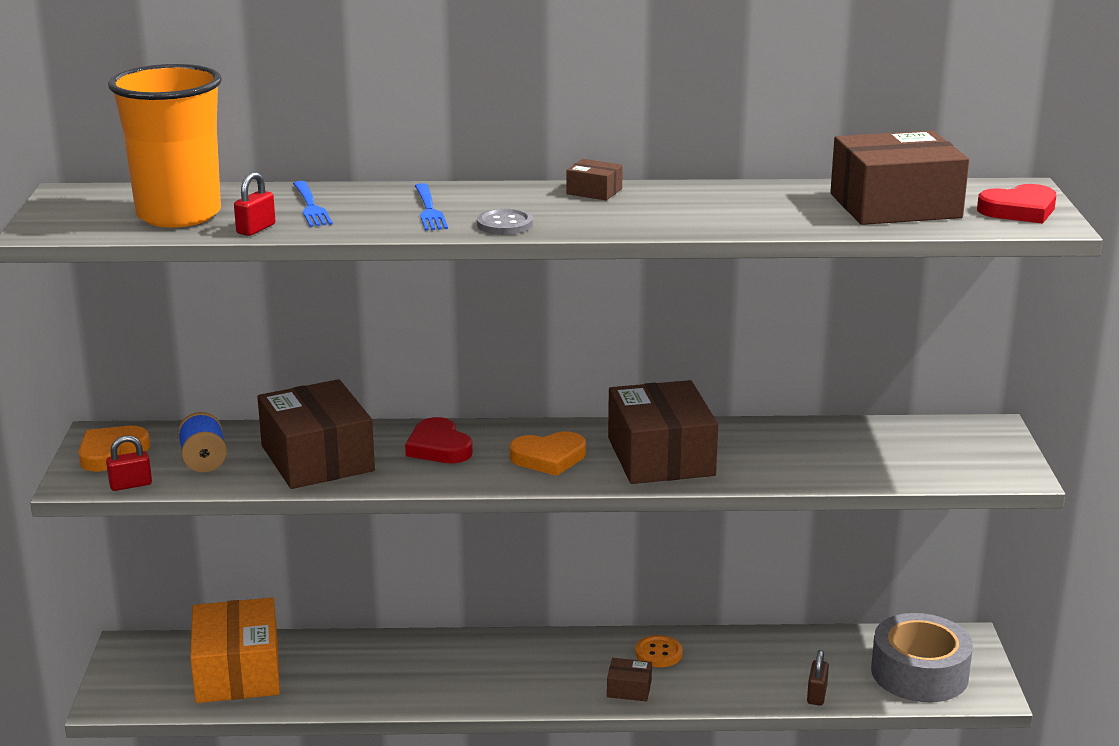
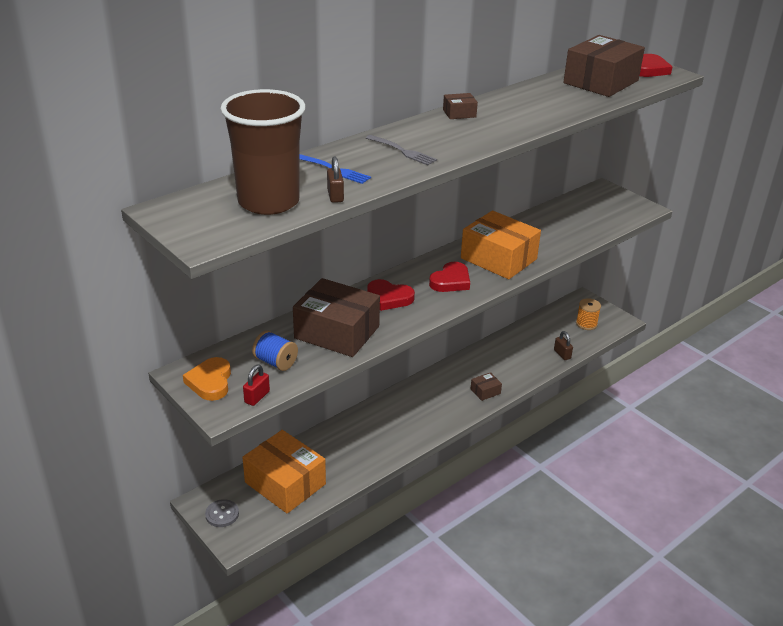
camera: 40 degrees left, 10 degrees up
(178, 215) = (268, 202): orange cup -> brown cup
(256, 229) = (335, 196): red padlock -> brown padlock
(429, 210) = (403, 151): blue fork -> grey fork
(504, 224) = (459, 148): grey button -> grey button (222, 514)
(548, 458) = (451, 281): orange heart -> red heart
(658, 653) = (475, 366): orange button -> none
(660, 456) = (498, 258): brown box -> orange box
(919, 673) = (586, 324): grey tape -> orange spool

